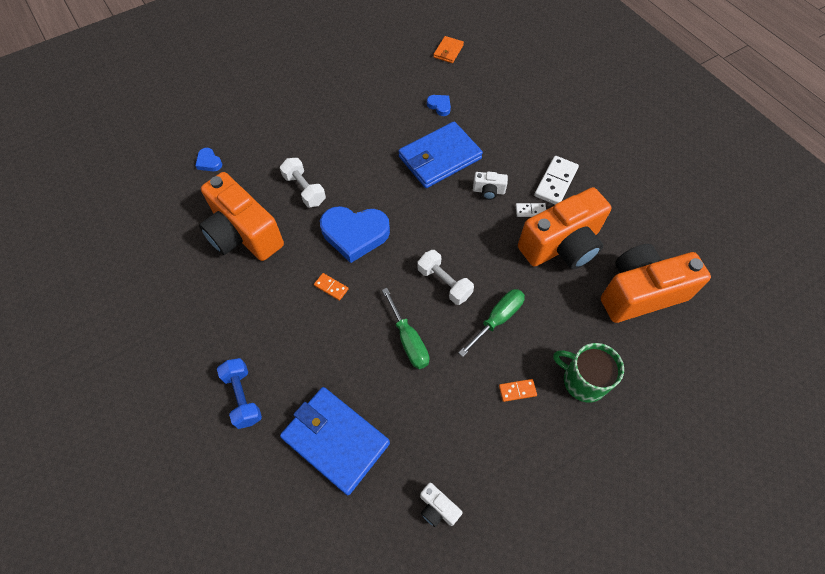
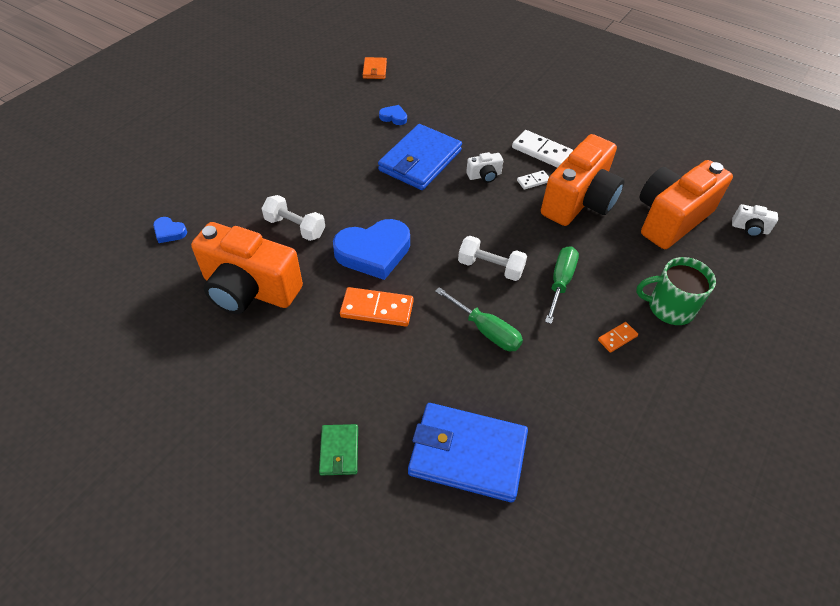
camera: 25 degrees left, 10 degrees down
(243, 397) = (339, 451): blue dumbbell -> green wallet
(331, 287) = (377, 309): orange domino -> orange domino, size x1.86
(437, 508) = (609, 476): white camera -> white camera (749, 229)
(556, 182) = (541, 151): white domino -> white domino turned 60 degrees counterclockwise

